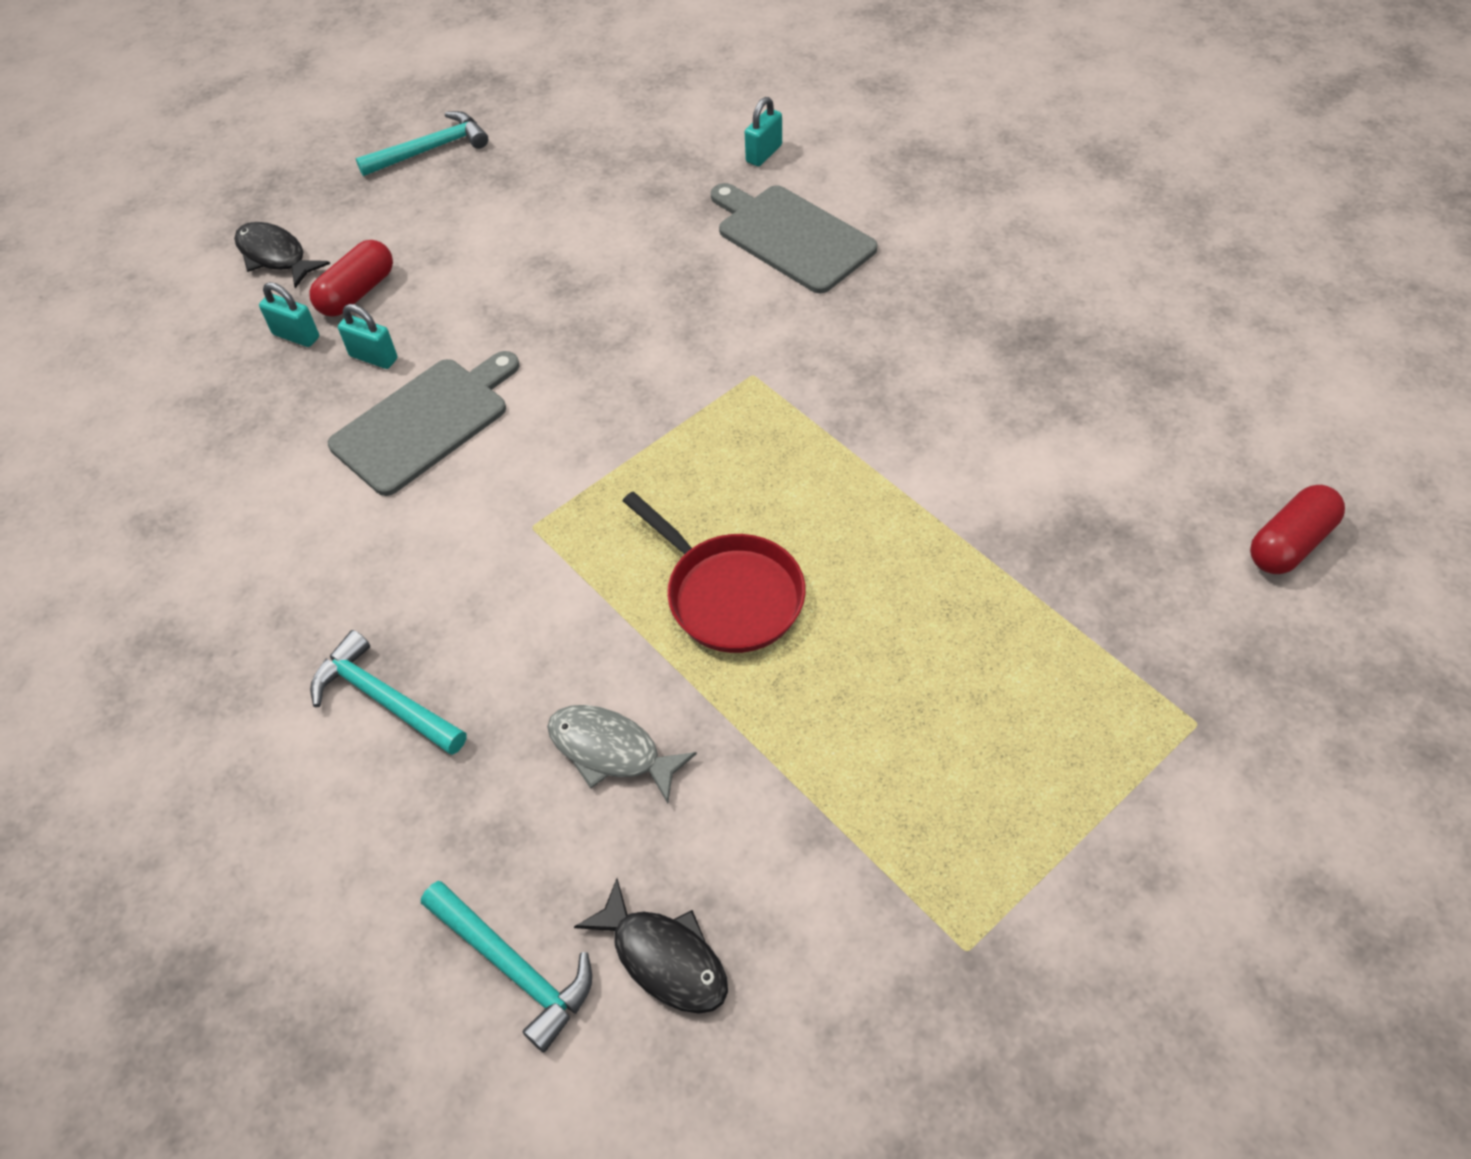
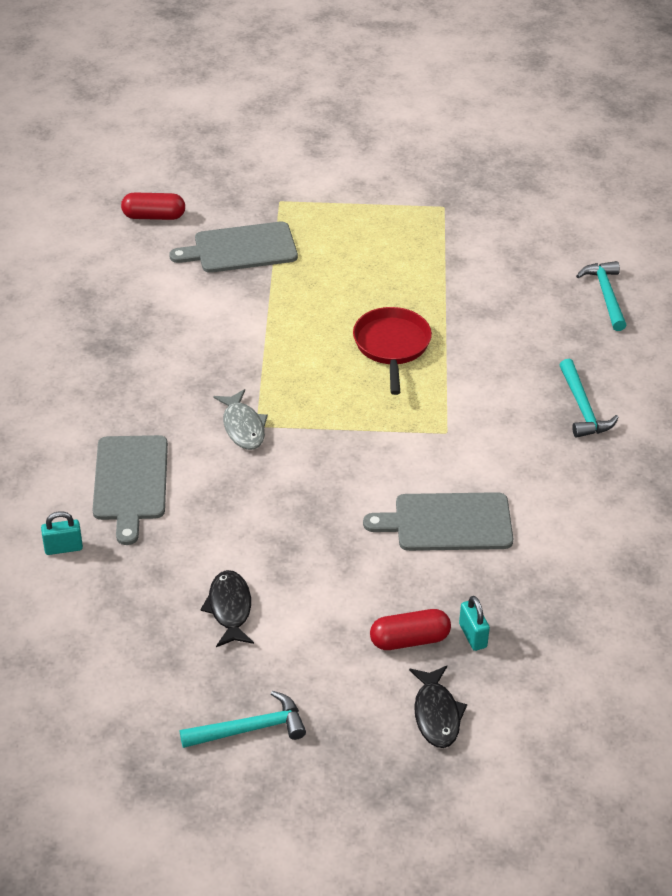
camera: 140 degrees left, 10 degrees down
(373, 357) = (440, 584): turquoise padlock -> none
(431, 150) = (250, 729): turquoise hammer -> turquoise hammer turned 150 degrees clockwise
(611, 751) = (503, 329): grey fish -> grey fish (243, 427)
(664, 958) = (548, 265): black fish -> black fish (230, 608)
(1112, 587) = (241, 248): none -> grey cutting board

